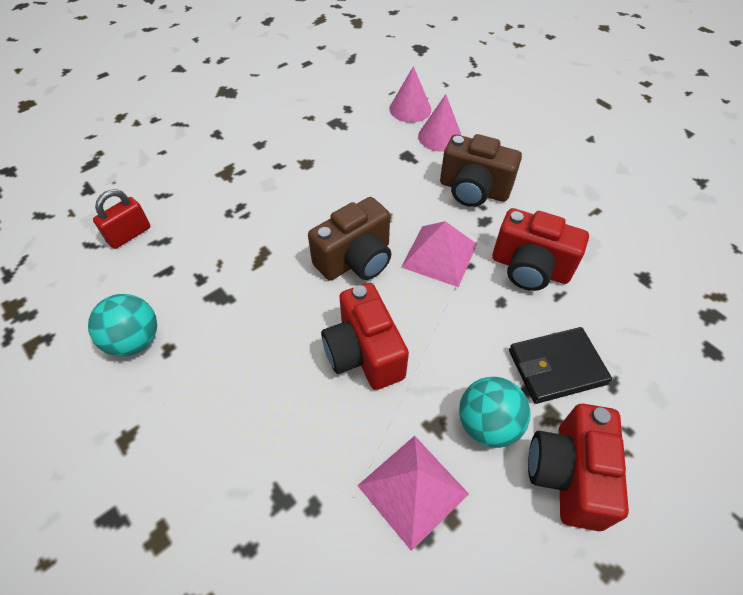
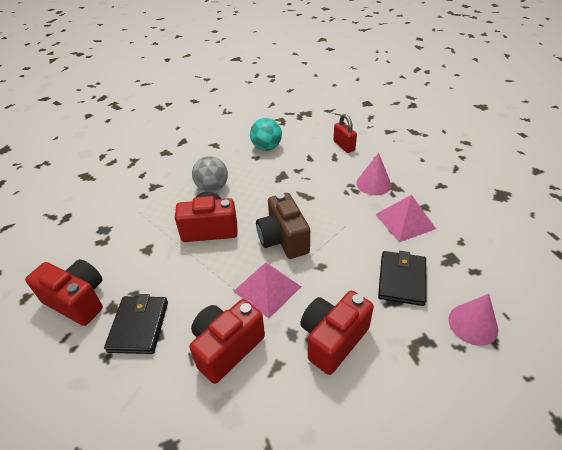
camera: 110 degrees right, 10 degrees down
(265, 388) = (212, 187): none -> grey ball
(379, 152) = (402, 280): none -> black wallet
(412, 489) = (123, 231): pink pyramid -> pink pyramid (405, 221)
(440, 137) = (420, 337): pink cone -> pink cone (373, 183)
(473, 190) = (333, 339): brown camera -> red camera
(487, 424) = (131, 273): turquoise ball -> none

